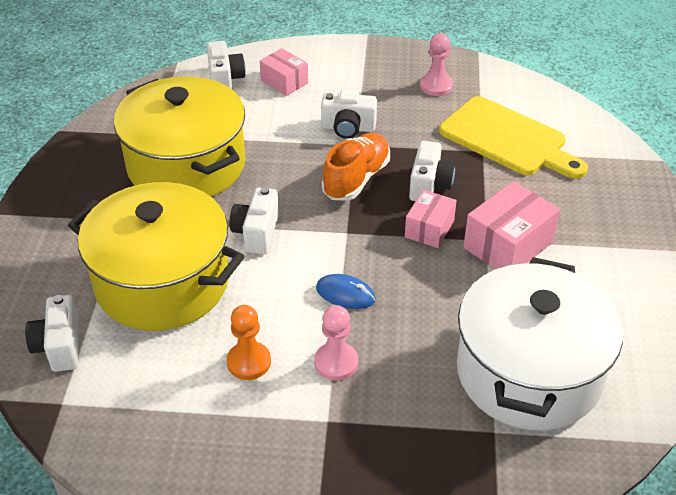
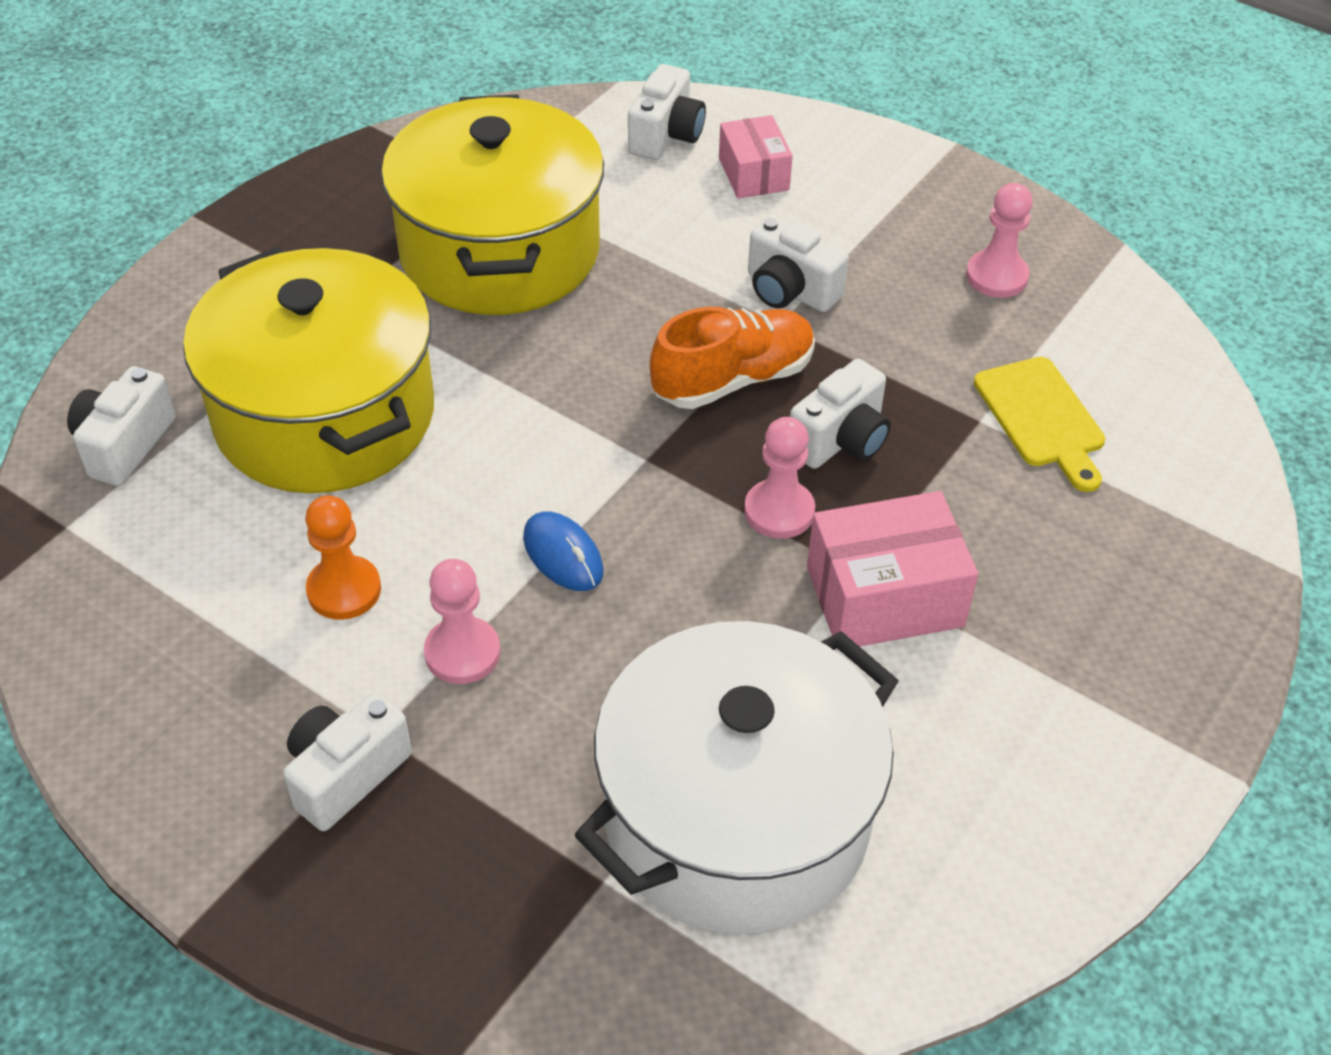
camera: 30 degrees right, 5 degrees up
(256, 233) = (513, 400): white camera -> white camera (346, 775)
(429, 229) = (779, 511): pink box -> pink pawn
(507, 139) = (1041, 418): yellow cutting board -> yellow cutting board, size x0.62

